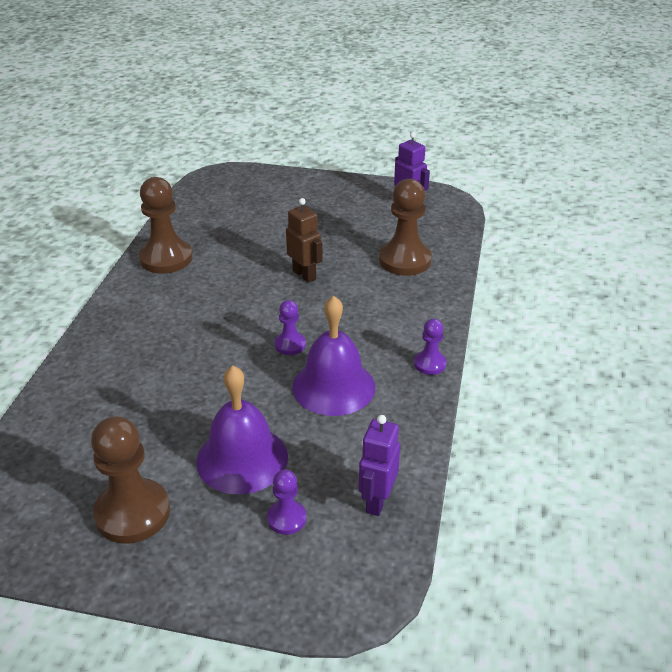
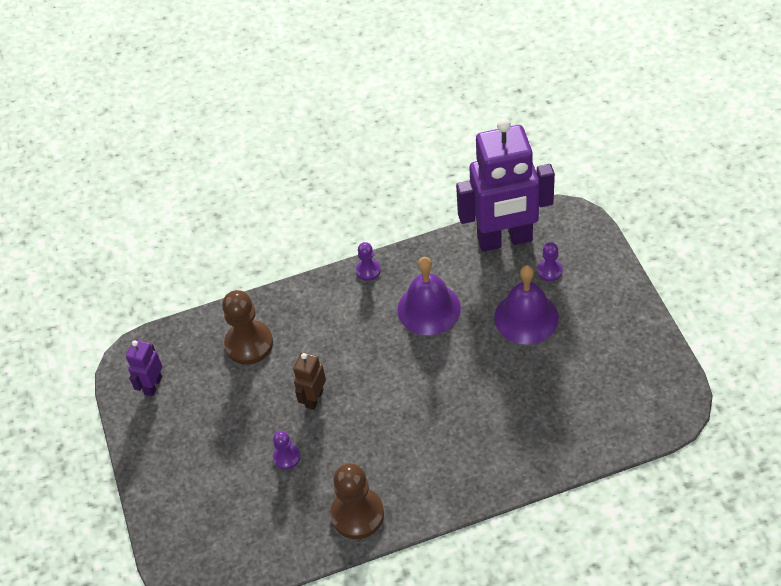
camera: 115 degrees left, 15 degrees up
(132, 513) = (606, 342): brown pawn -> none
(290, 345) = (405, 356): purple pawn -> purple pawn (286, 457)
(377, 501) = (505, 240): purple robot -> purple robot, size x2.27

